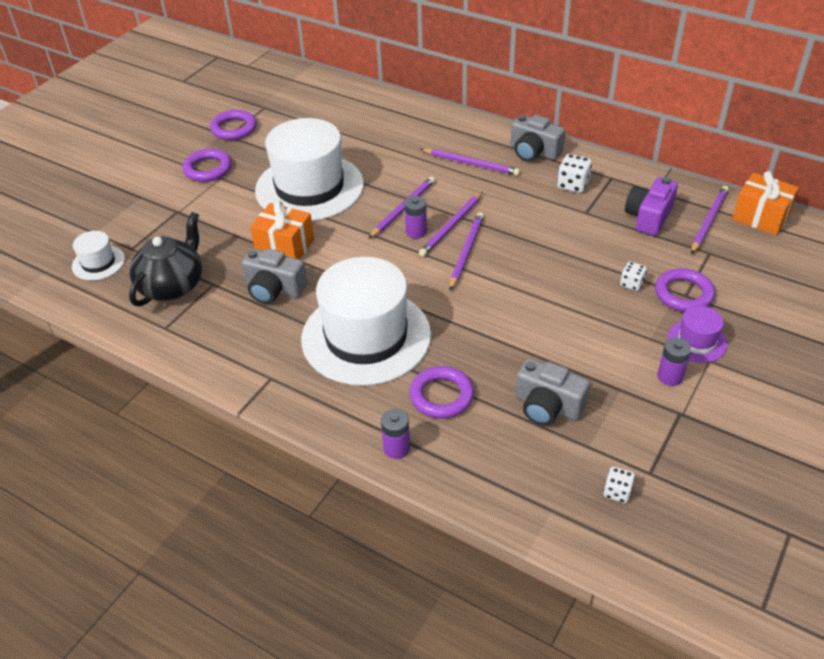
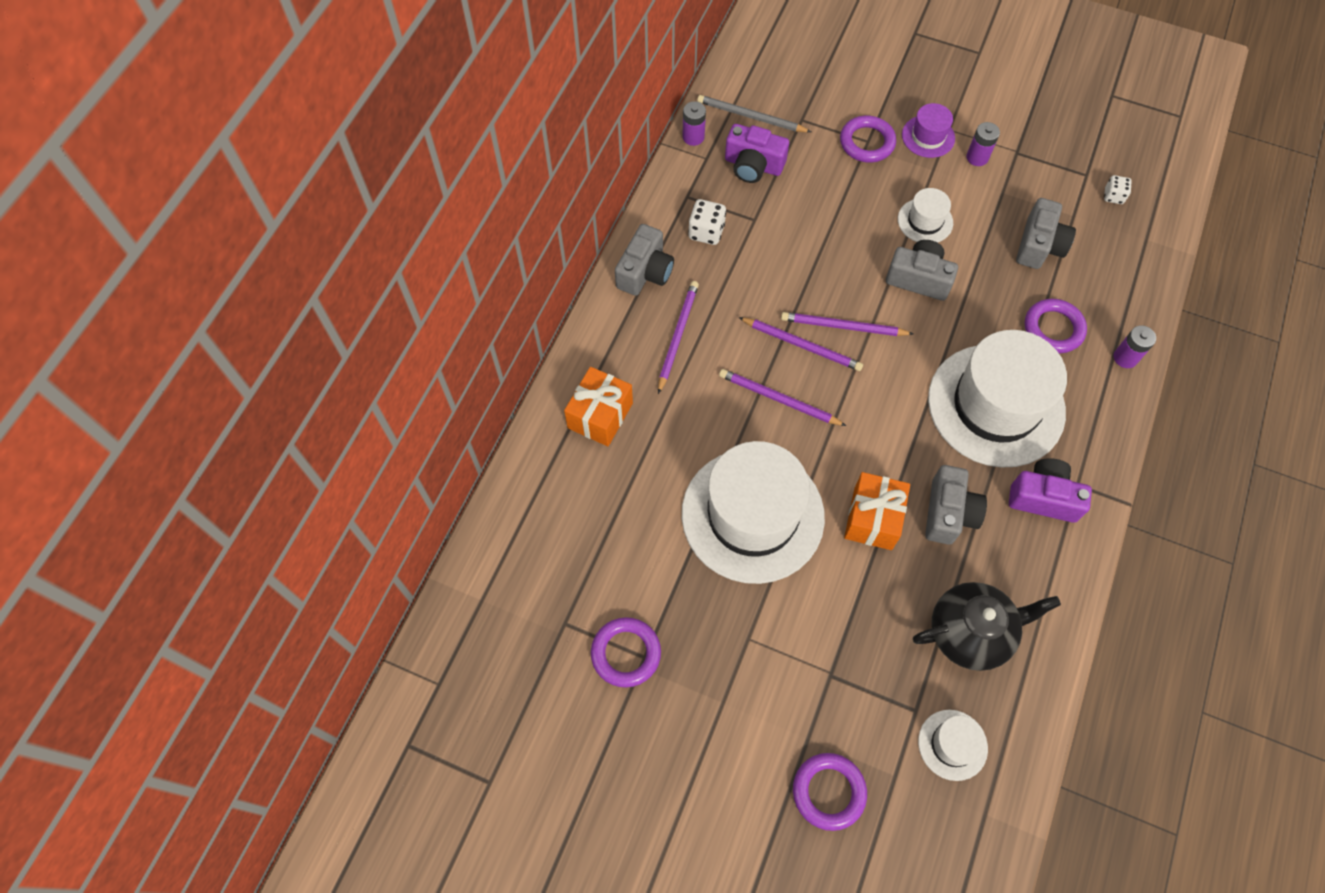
camera: 100 degrees left, 20 degrees up
(172, 285) = (970, 632): black teapot -> black teapot turned 150 degrees clockwise
(208, 169) = (730, 662): purple ring -> purple ring (828, 792)
(266, 351) = (1043, 497): none -> purple camera
(416, 232) = (818, 380): purple battery -> purple battery (693, 137)
(513, 306) = (918, 278): none -> grey camera
(582, 321) = (925, 221): none -> white hat
(631, 284) = (861, 182): white dice -> none
(708, 221) = (751, 117): purple pencil -> grey pencil
(760, 217) = (737, 76): orange gift -> orange gift (600, 415)

